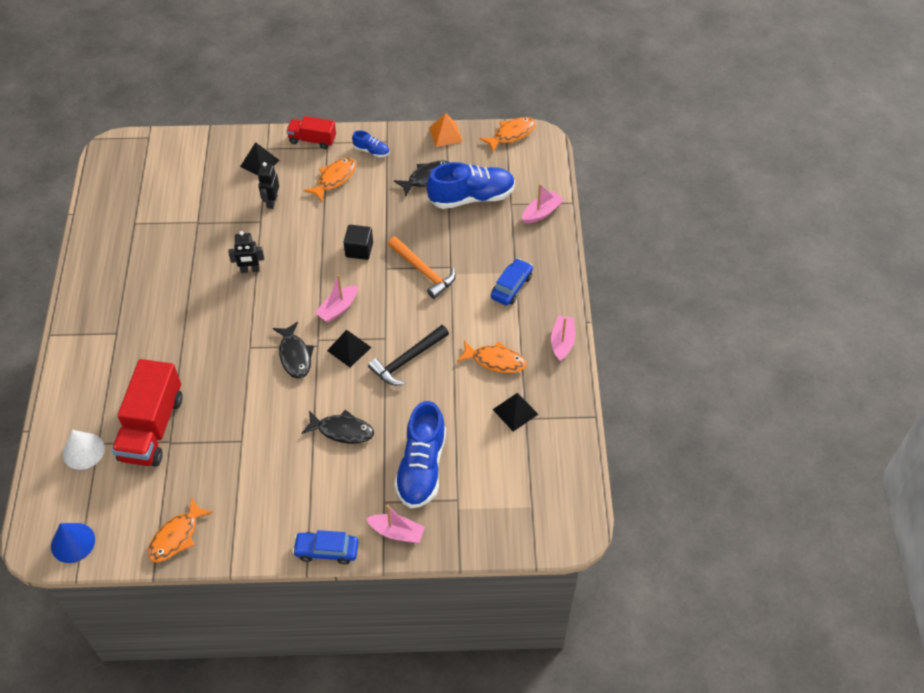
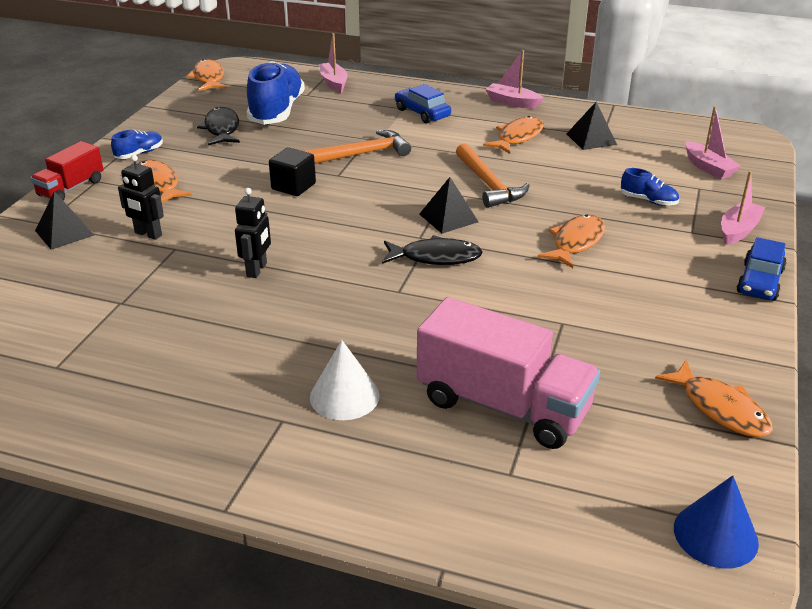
camera: 70 degrees left, 20 degrees down
(83, 451) = (520, 495): white cone -> white cone (344, 396)
(152, 428) = (503, 405): red truck -> pink truck
(338, 308) = (378, 215): pink boat -> pink boat (708, 168)
(342, 430) = (576, 242): black fish -> orange fish
(407, 360) = (488, 184): black hammer -> orange hammer
(421, 467) = (648, 201): blue shoe -> blue shoe, size x0.46
(446, 134) = (166, 109): orange pyramid -> none

